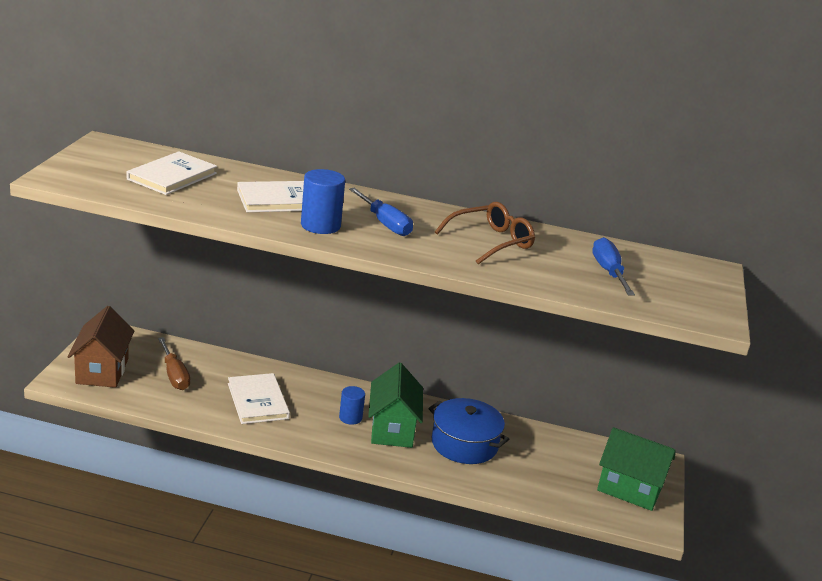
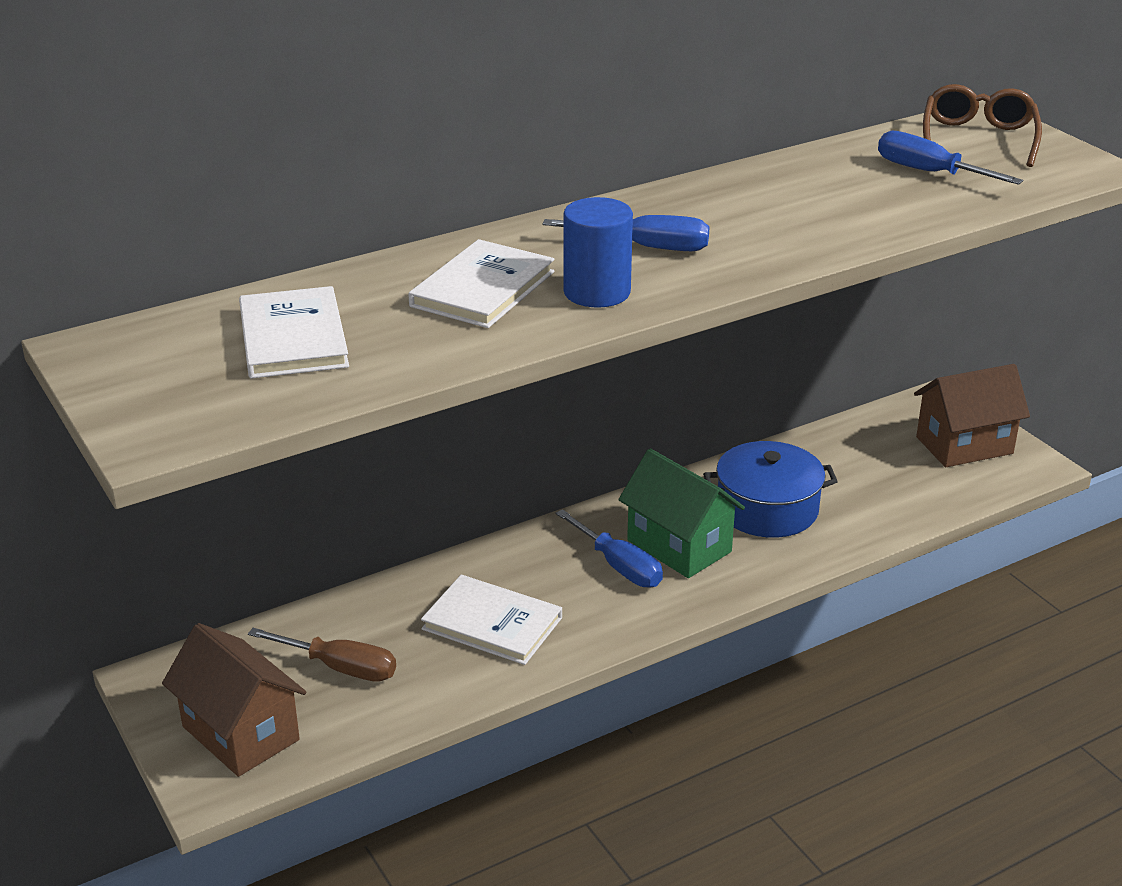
camera: 40 degrees left, 5 degrees up
(350, 418) = (618, 566): blue cylinder -> blue screwdriver
(491, 242) = (777, 204): brown glasses -> brown glasses (978, 139)
(629, 489) = (964, 445): green house -> brown house

